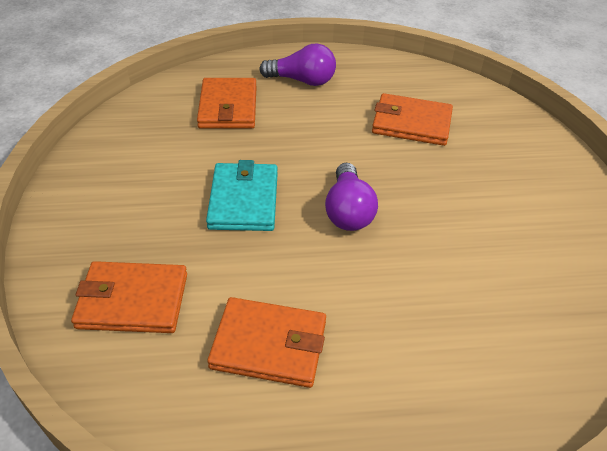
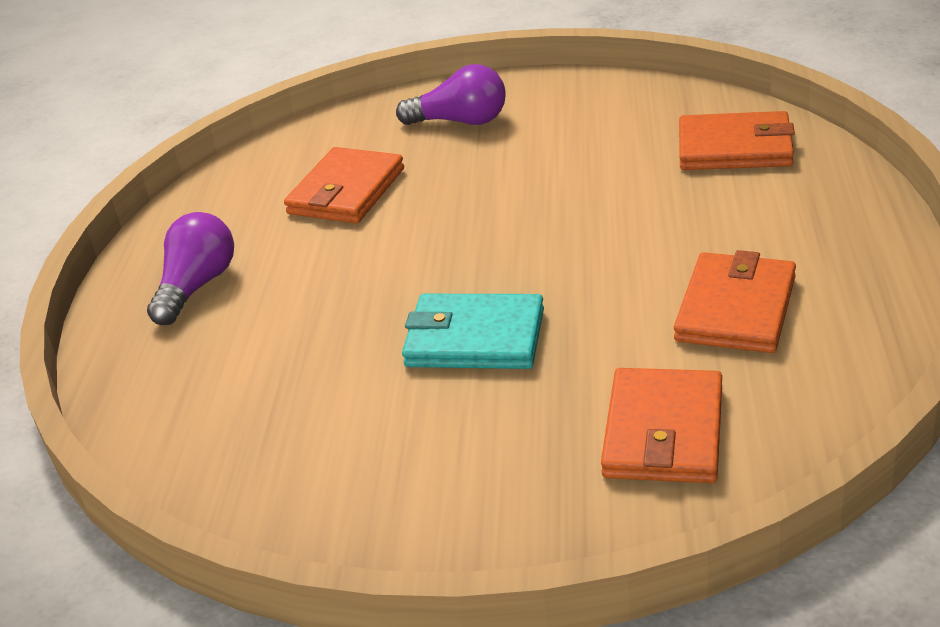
camera: 75 degrees left, 10 degrees down
(228, 107) = (238, 364): orange wallet -> orange wallet (735, 147)
(348, 211) = (514, 247): purple light bulb -> purple light bulb (460, 121)

